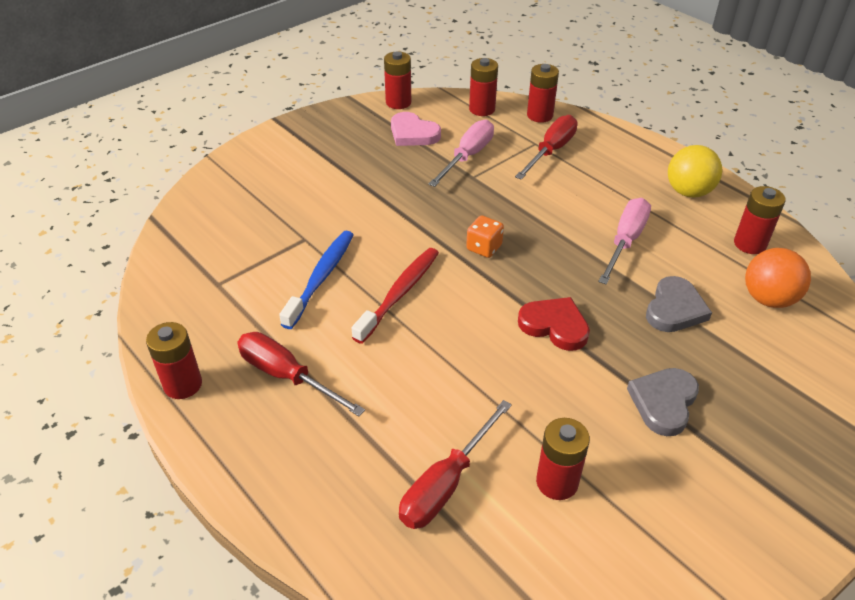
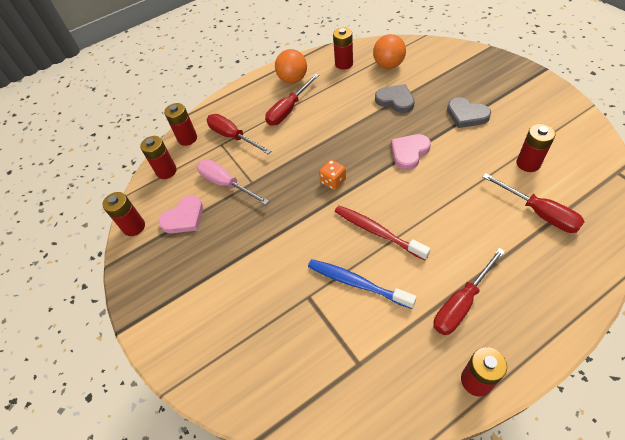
camera: 75 degrees left, 10 degrees up
(554, 326) = (409, 152): red heart -> pink heart
(618, 194) = (288, 110): none -> red screwdriver
(625, 241) = (335, 112): pink screwdriver -> none
(688, 192) = (293, 79): yellow ball -> orange ball

